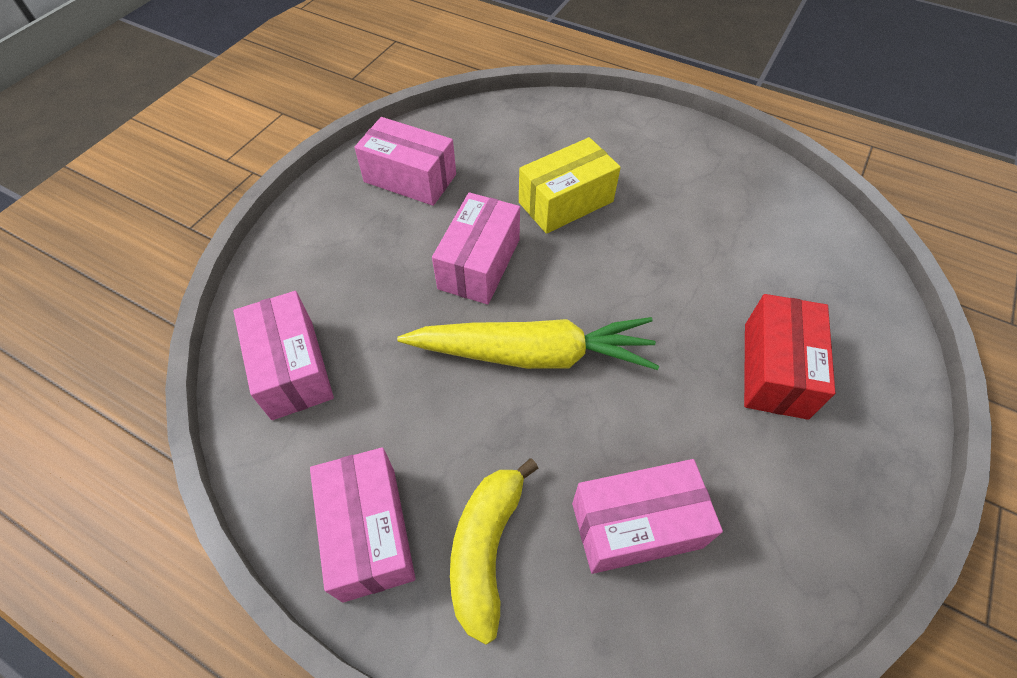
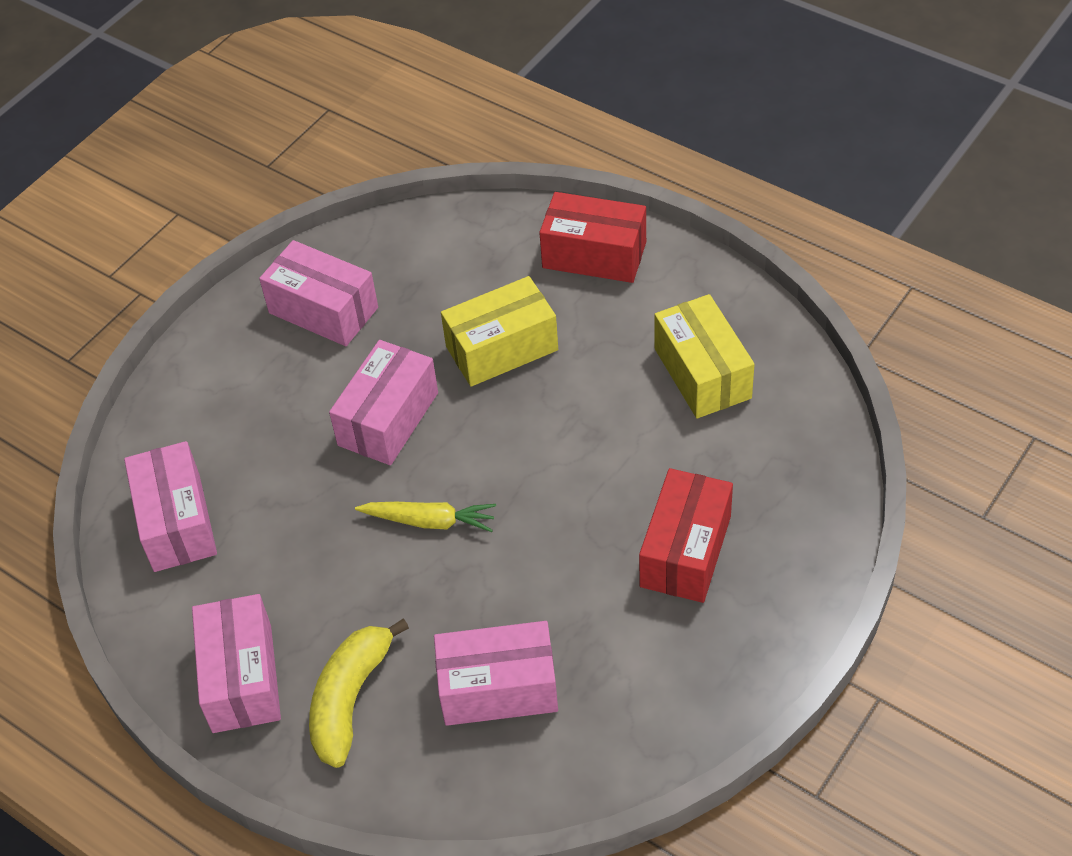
camera: 10 degrees right, 5 degrees down
(533, 354) = (430, 521): yellow carrot -> yellow carrot, size x0.52
(623, 130) = (594, 255): none -> red box
(737, 215) = (702, 373): none -> yellow box

